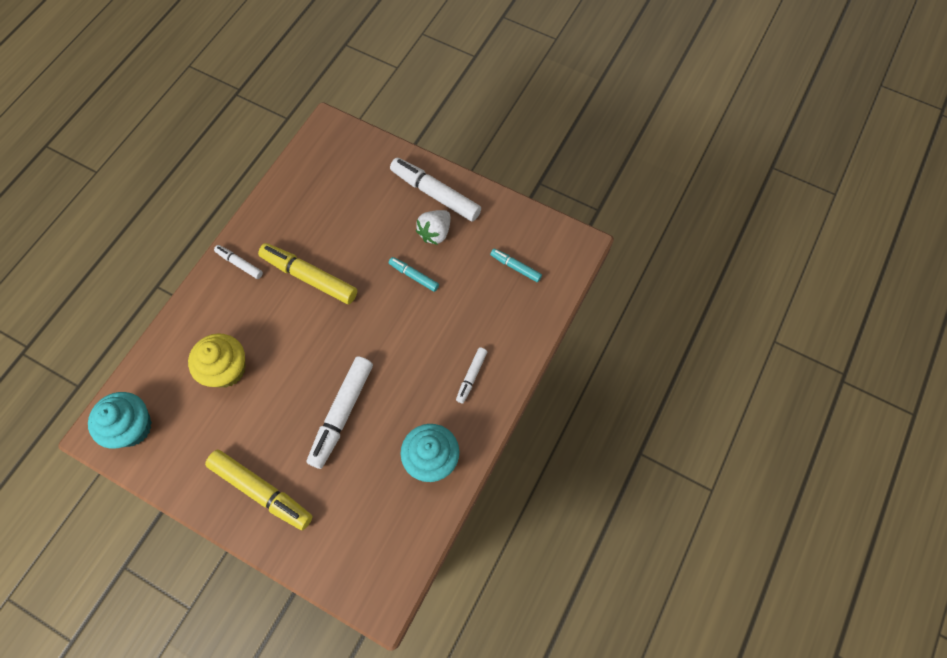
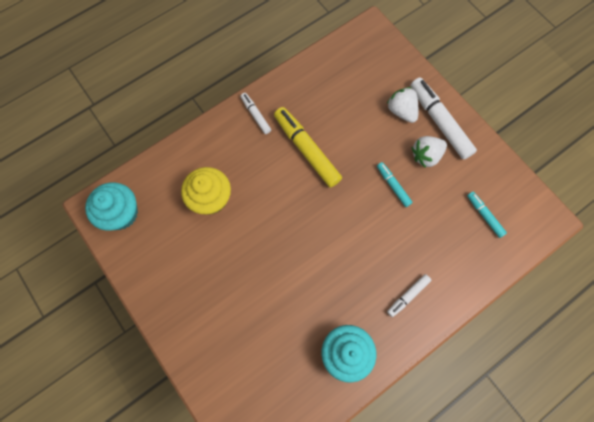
camera: 25 degrees right, 5 degrees up
(261, 491) = (197, 314): yellow marker -> none
(342, 414) = (287, 278): white marker -> none
(392, 198) = (401, 111): none -> white strawberry

